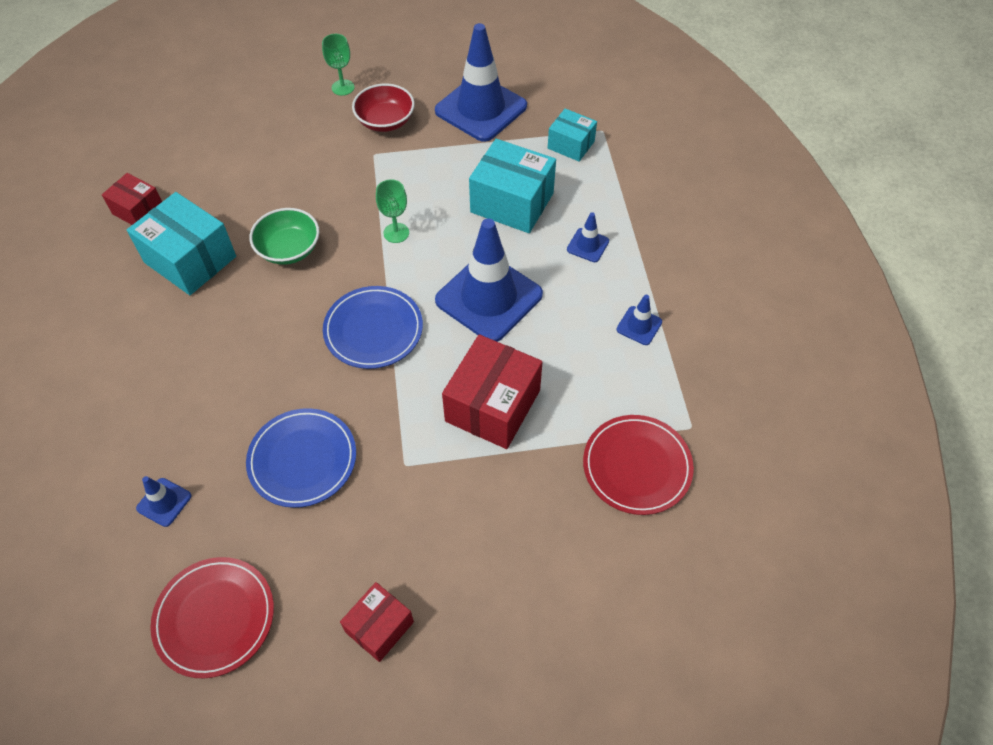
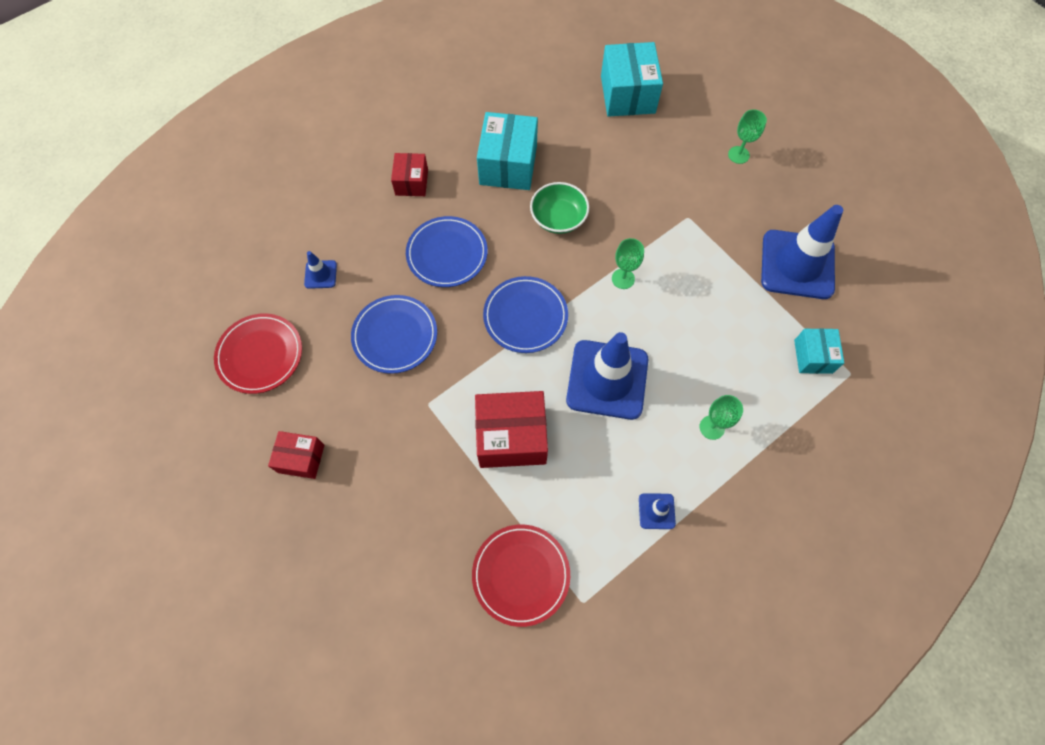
camera: 60 degrees right, 10 degrees up
(138, 210) = (527, 107): red box -> red box (411, 182)
(246, 364) = (447, 254): none -> blue plate
(385, 121) = (727, 205): red bowl -> none
(512, 203) = (714, 344): turquoise box -> turquoise box (627, 94)
(587, 245) = (712, 427): blue traffic cone -> green goblet

